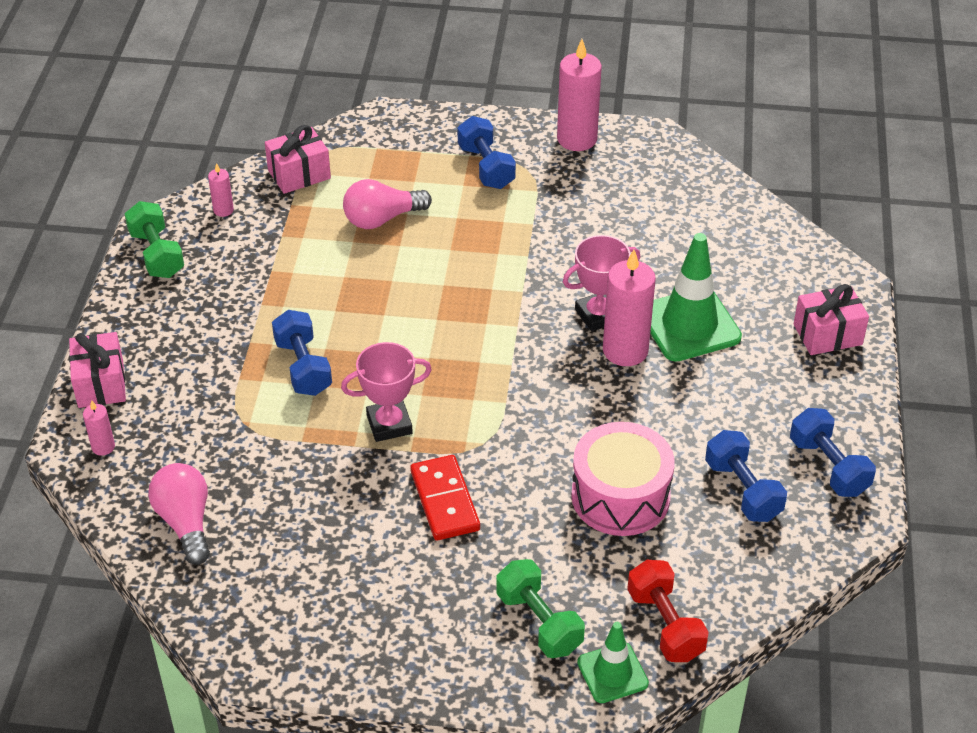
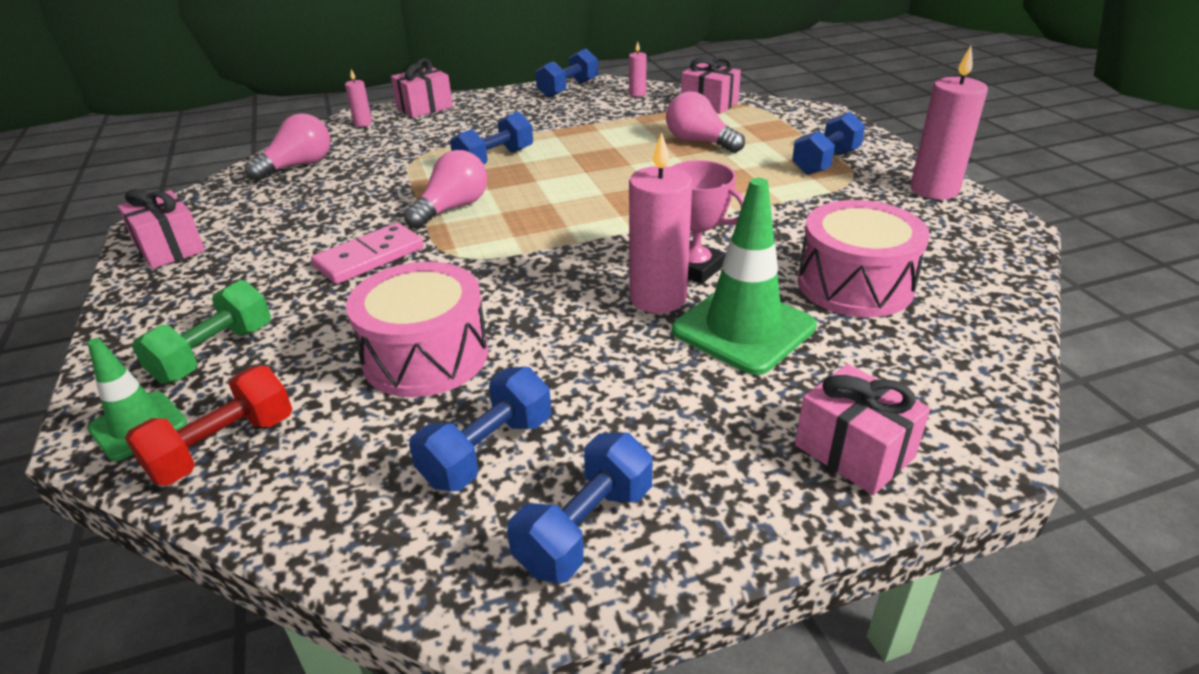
camera: 65 degrees right, 10 degrees down
(157, 254) = (568, 89): green dumbbell -> blue dumbbell
(318, 645) = (170, 248): none -> pink gift
(389, 424) = (452, 208): pink trophy -> pink light bulb
(444, 500) = (369, 257): red domino -> pink domino
(673, 248) = (855, 284): none -> pink drum

